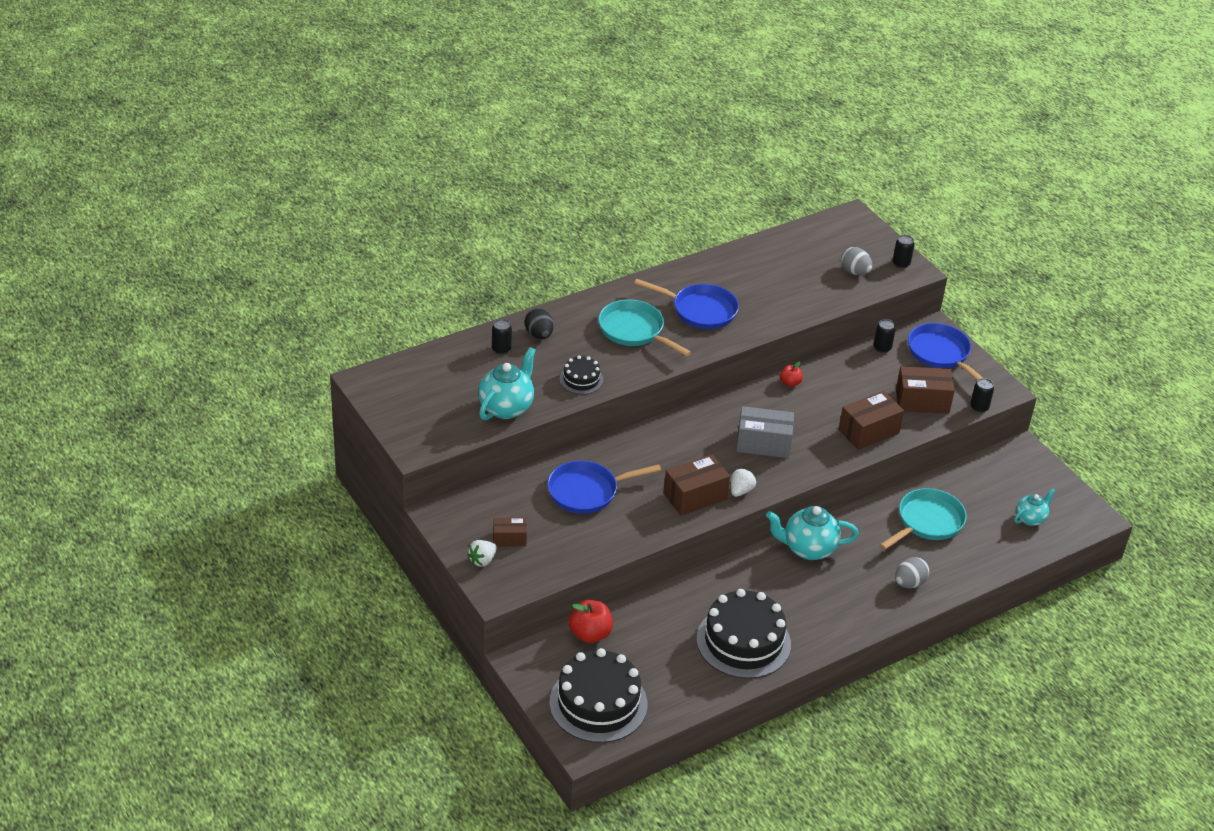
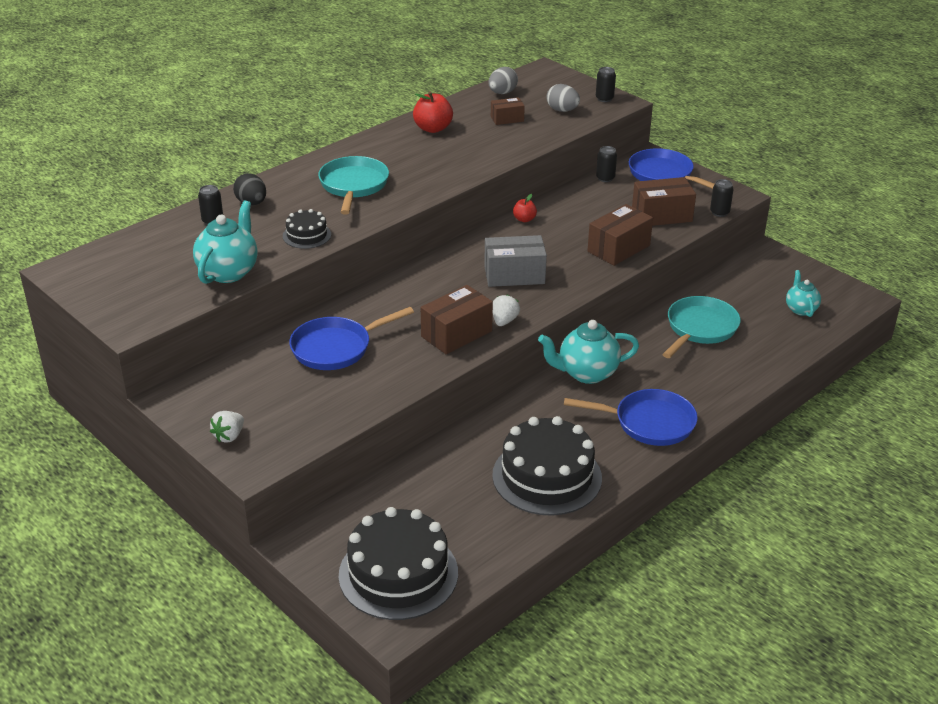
camera: 10 degrees left, 5 degrees down
(509, 538) = (257, 408): brown box -> brown box (507, 119)
(590, 634) = (370, 499): red apple -> red apple (433, 128)
(634, 330) = (353, 186): turquoise pan -> turquoise pan turned 60 degrees clockwise
(700, 310) = (418, 160): blue pan -> blue pan (649, 423)
(909, 583) = (704, 388): grey egg -> grey egg (502, 93)
(1030, 519) = (800, 309): turquoise teapot -> turquoise teapot turned 45 degrees counterclockwise

